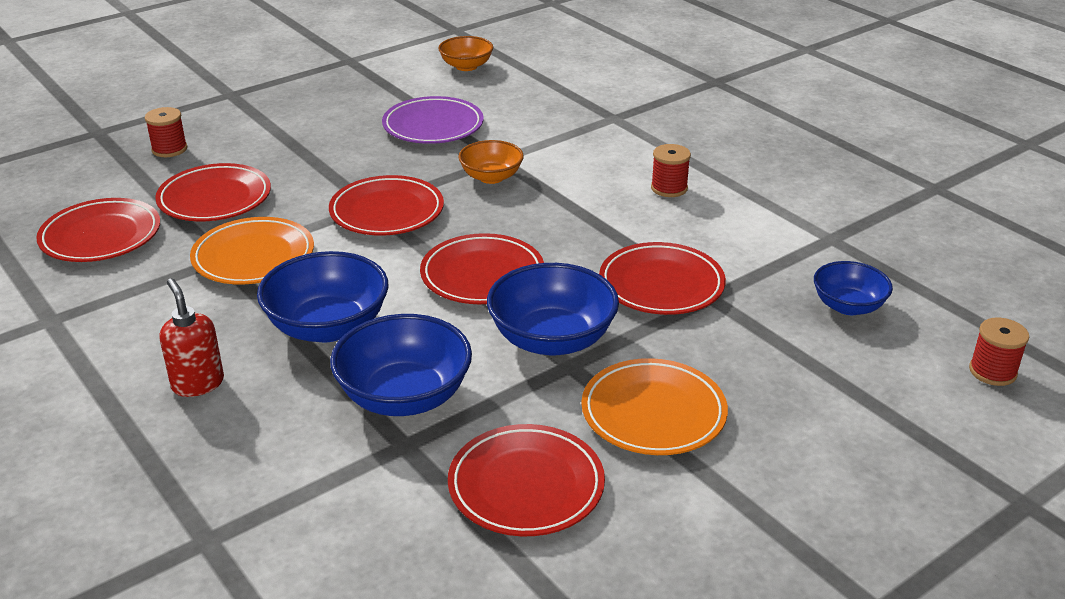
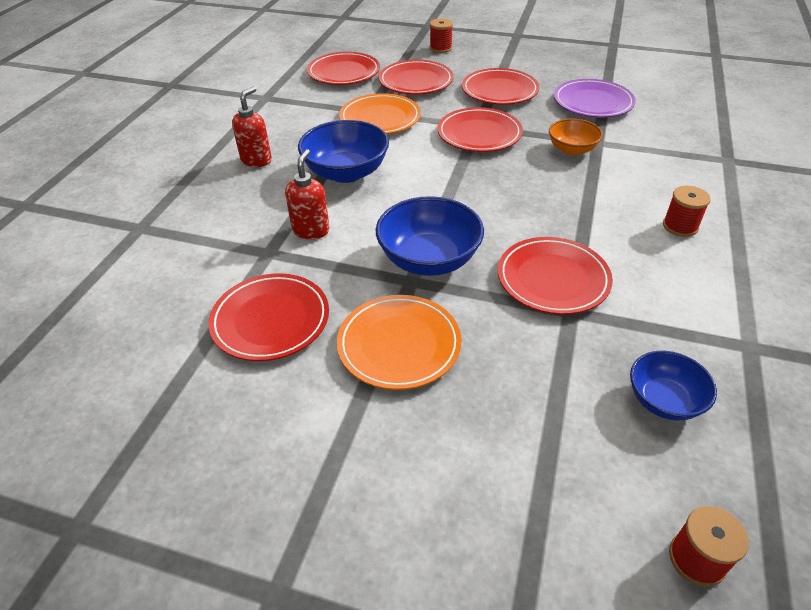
camera: 55 degrees right, 10 degrees up
(404, 396) = (311, 230): blue bowl -> red soap dispenser
(466, 66) = (681, 79): orange bowl -> none
(482, 275) = (462, 199): red plate -> red plate (499, 91)

